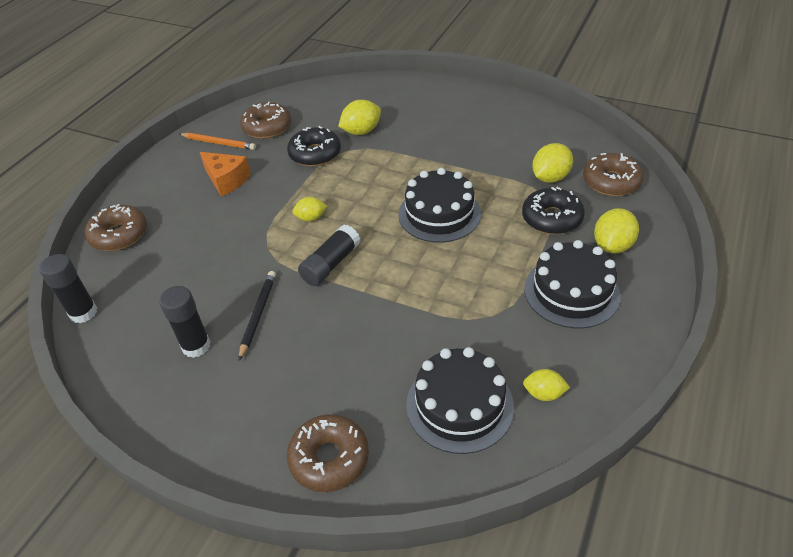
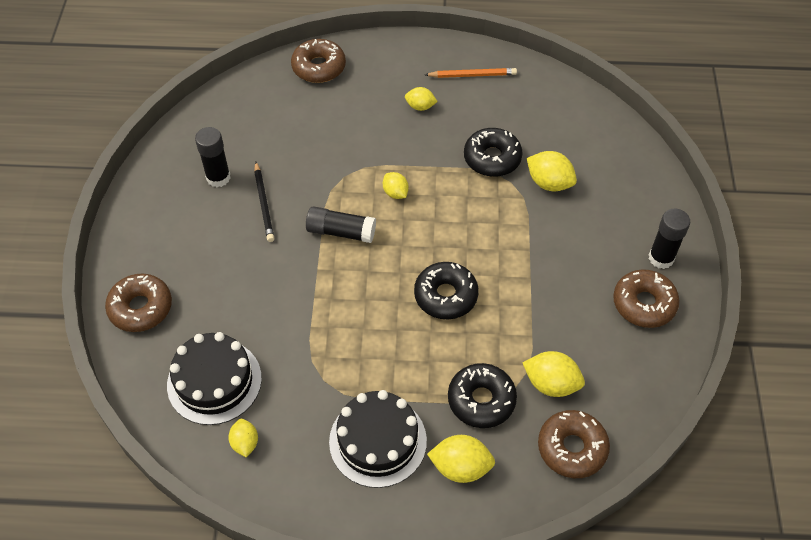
camera: 65 degrees right, 10 degrees up
(83, 313) = (227, 91): black glue stick -> black glue stick (661, 258)
(218, 143) = (472, 75): orange pencil -> orange pencil turned 90 degrees counterclockwise
(226, 180) = (420, 106): orange cheese -> yellow lemon
(258, 314) = (264, 204): black pencil -> black pencil turned 90 degrees clockwise
(267, 127) = (516, 101): brown donut -> brown donut (644, 304)
(439, 214) = (445, 296): black cake -> black donut

